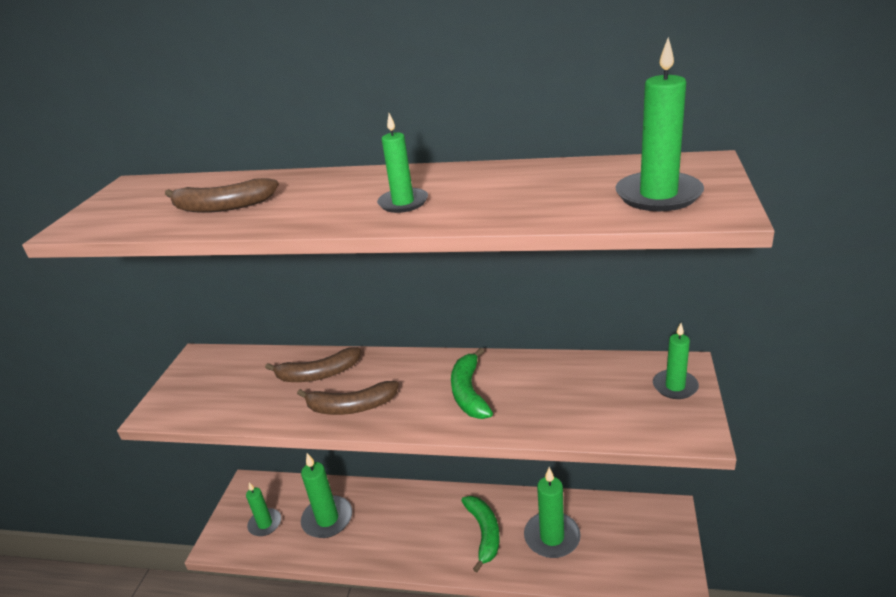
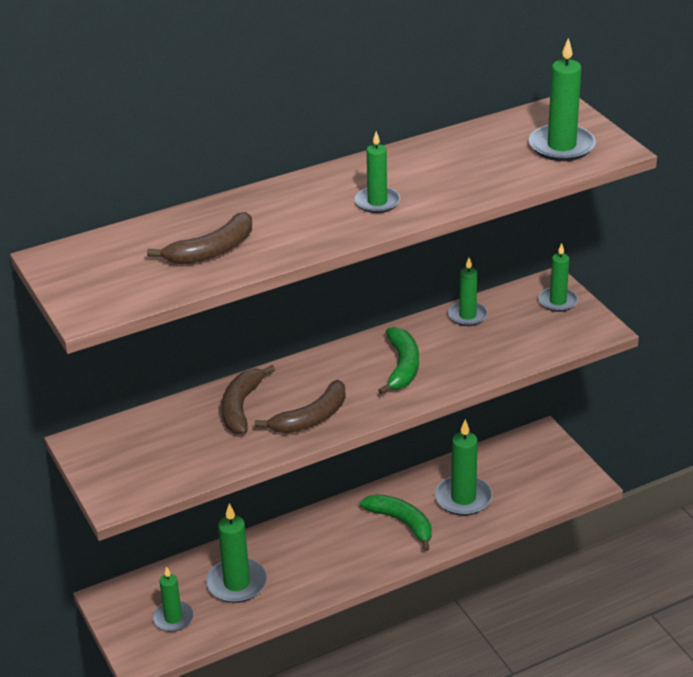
camera: 40 degrees left, 5 degrees up
(318, 374) = (241, 407): brown banana -> brown banana turned 150 degrees clockwise
(469, 392) = (402, 367): green banana -> green banana turned 135 degrees counterclockwise
(573, 368) = (467, 316): none -> green candle

